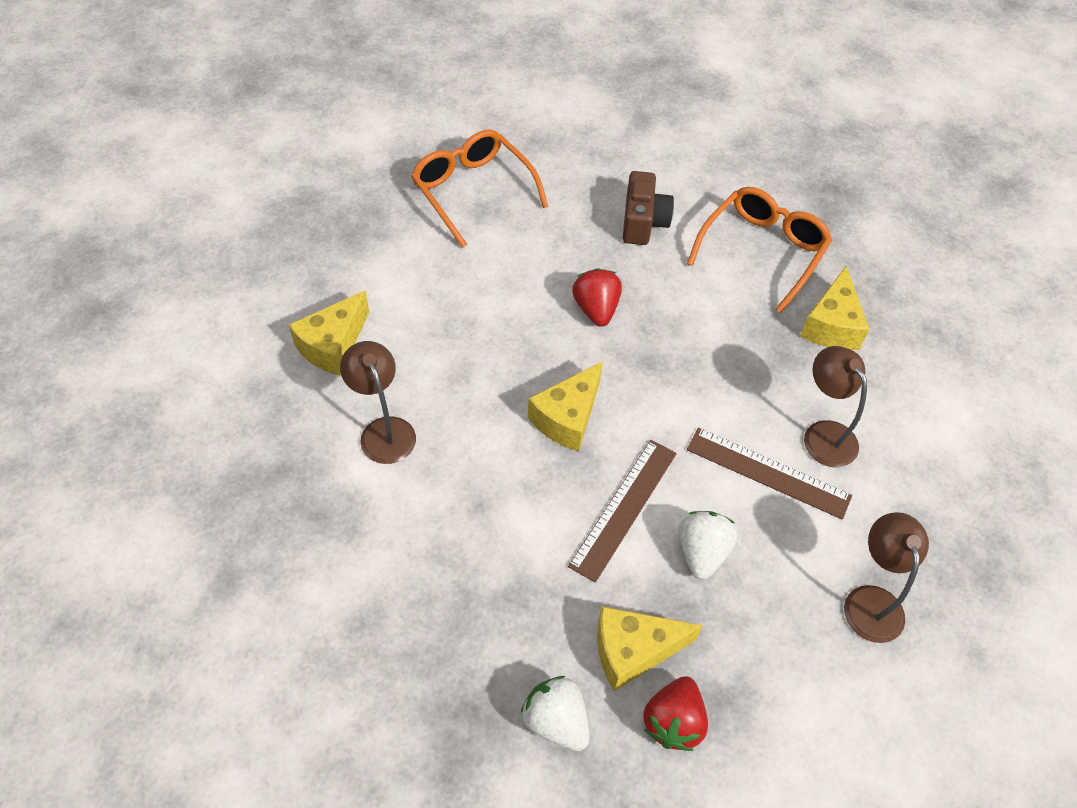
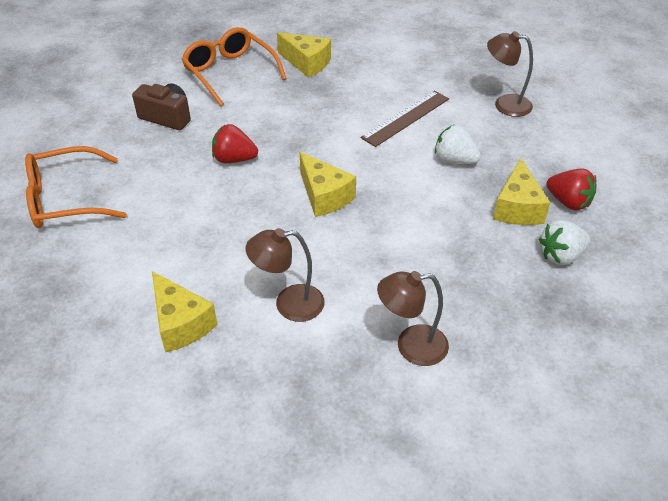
camera: 70 degrees left, 10 degrees down
(624, 508) = (410, 186): brown ruler -> none
(824, 434) = (386, 89): brown lamp -> brown lamp (411, 346)

